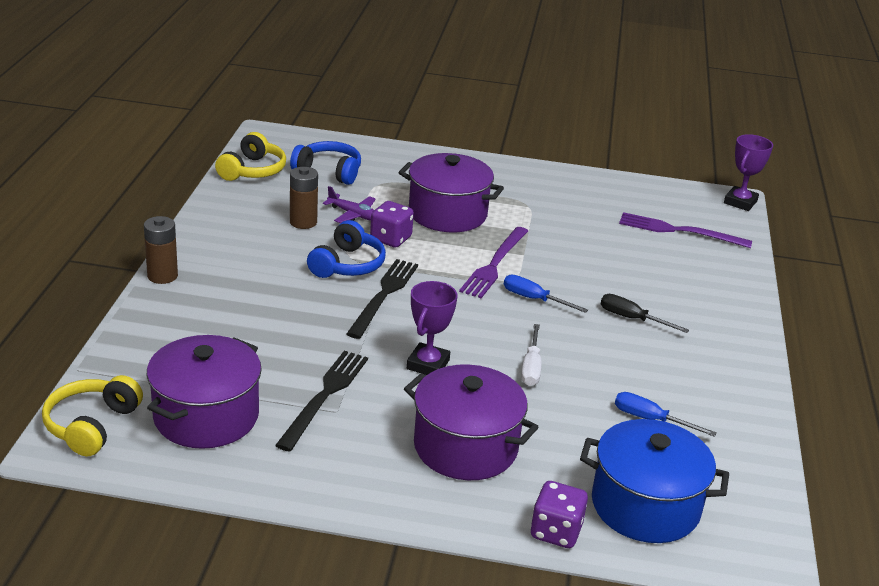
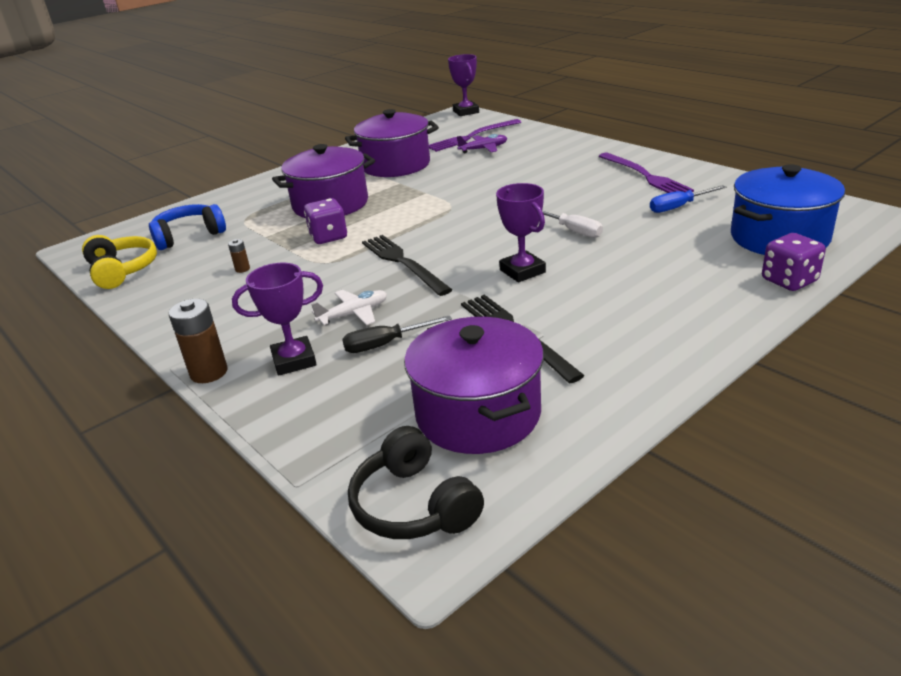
camera: 45 degrees left, 0 degrees up
(91, 425) = (413, 505): yellow headphones -> black headphones
(204, 305) = (294, 360): none -> purple trophy
(286, 305) = (354, 314): none -> white plane
(303, 222) = (242, 269): brown battery -> brown battery, size x0.50
(347, 265) = (336, 266): blue headphones -> none
(353, 215) = (269, 243): purple plane -> purple plane (483, 149)
(465, 447) = (650, 287): purple pot -> purple pot (396, 165)
(494, 264) = (423, 206): purple fork -> purple fork (645, 176)
(534, 299) = (487, 205): blue screwdriver -> none
(632, 319) = (553, 179): black screwdriver -> black screwdriver (385, 344)

